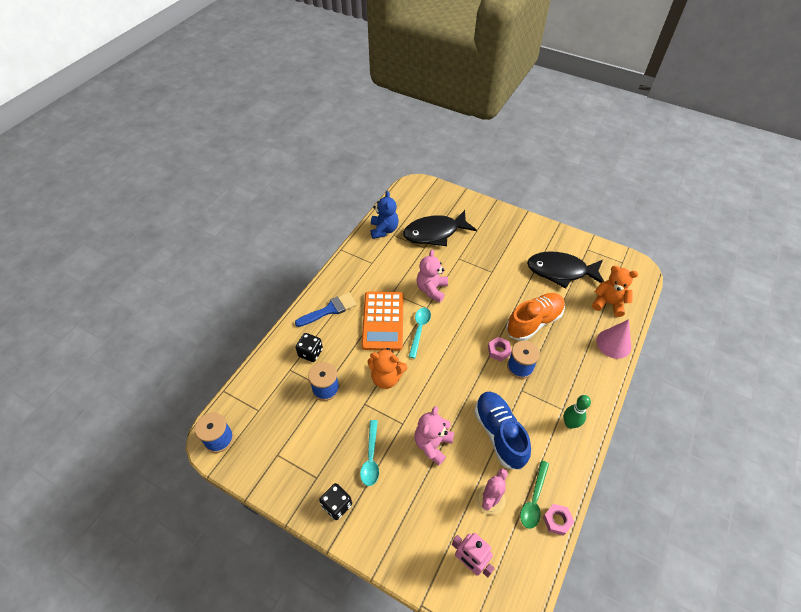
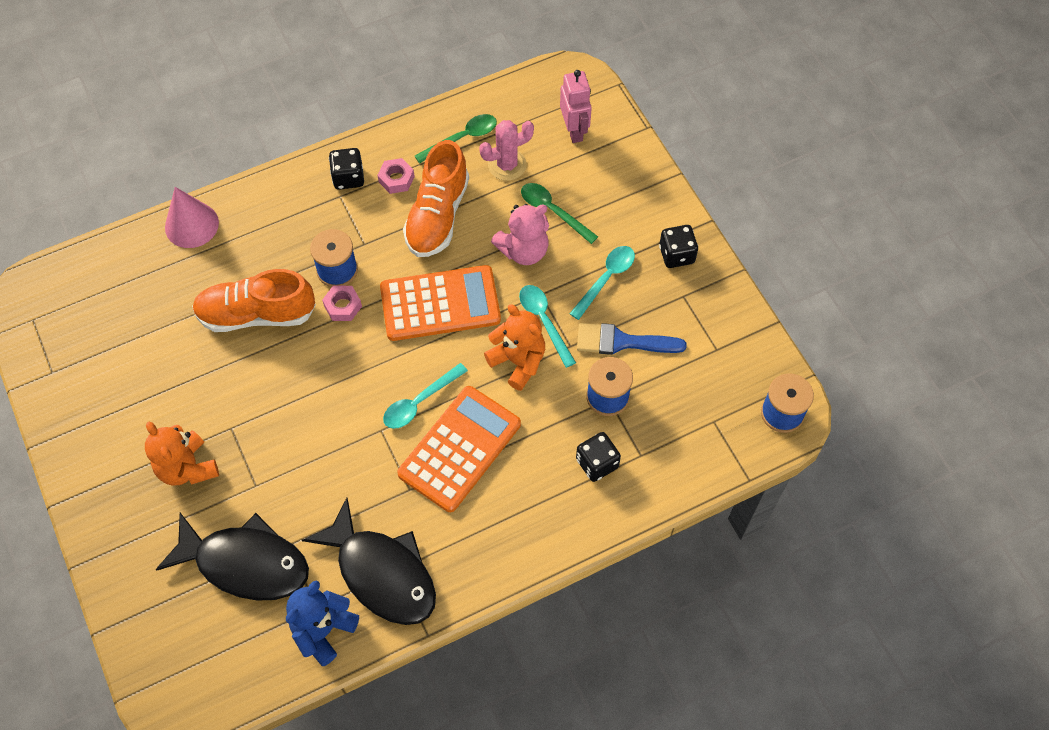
camera: 145 degrees left, 10 degrees up
(330, 310) = (524, 519): blue brush -> blue brush (622, 342)
(388, 408) = (544, 321): none -> turquoise spoon
(431, 289) = (347, 456): pink teddy bear -> none
(435, 484) = (553, 211): none -> green spoon
(452, 383) = (440, 304): none -> orange calculator
(499, 434) = (437, 215): blue shoe -> orange shoe
(557, 520) = (457, 110): pink nut -> pink nut (396, 179)
(561, 271) = (134, 362): black fish -> black fish (382, 573)
(569, 424) = (348, 178): green bowling pin -> black dice
(608, 303) = (130, 276): orange teddy bear -> orange teddy bear (187, 467)

